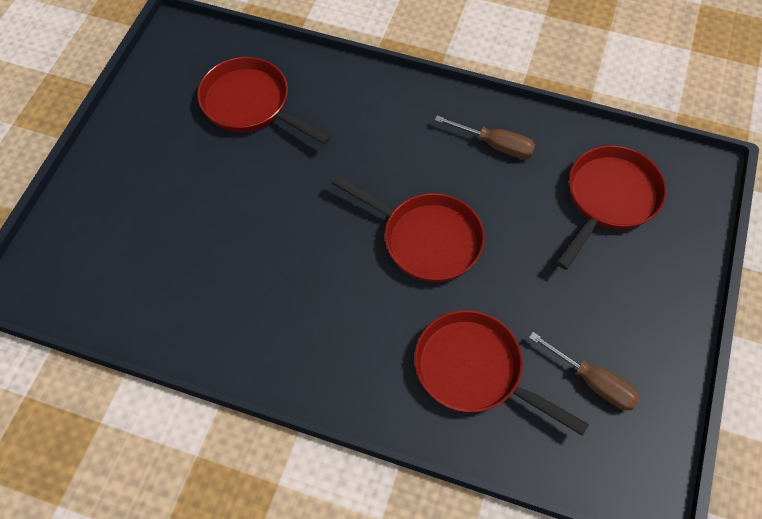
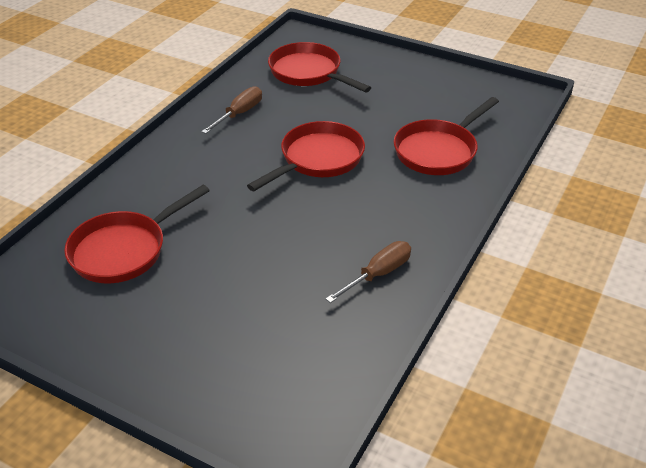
camera: 80 degrees left, 20 degrees down
(593, 382) = (452, 103): brown screwdriver -> brown screwdriver (378, 274)

